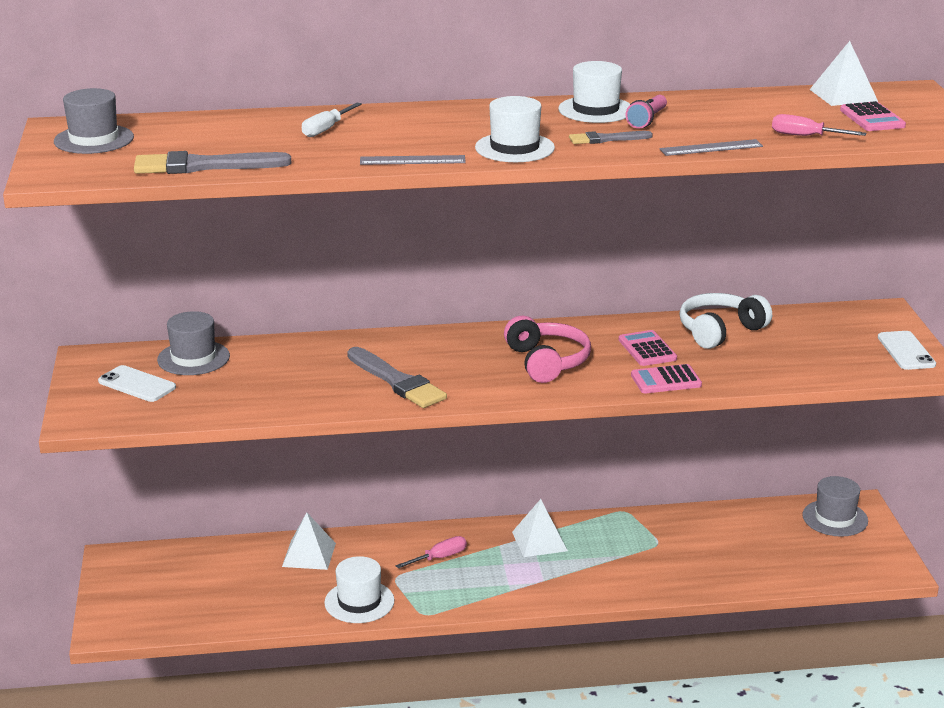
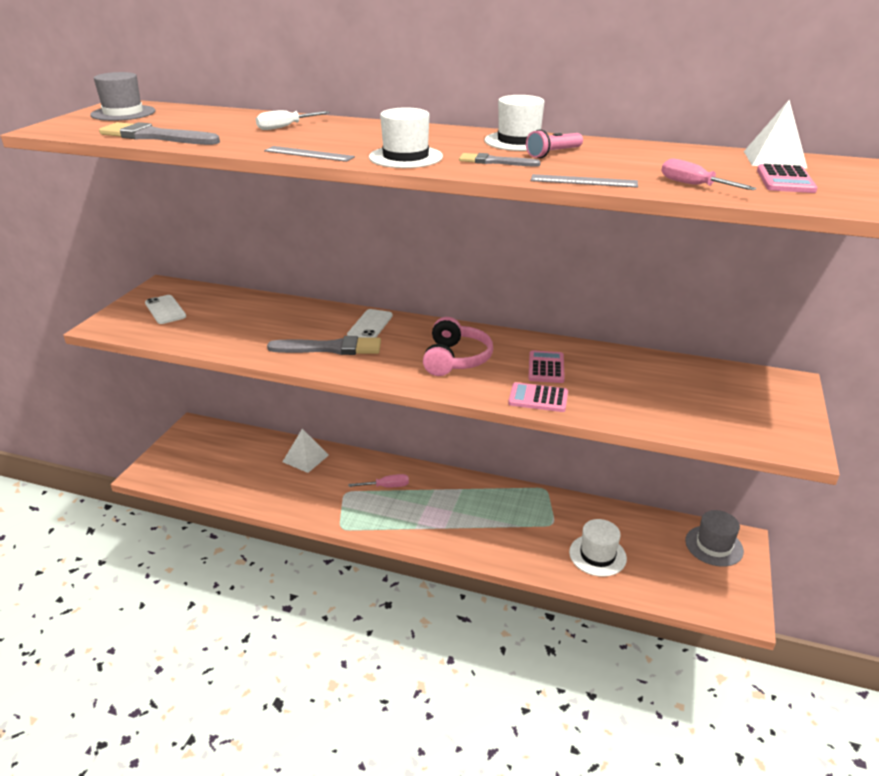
camera: 25 degrees right, 5 degrees up
(193, 358) = (220, 300): grey hat -> none
(359, 602) = (307, 504): white hat -> white hat (597, 555)
(397, 381) = (331, 348): grey brush -> grey brush turned 75 degrees counterclockwise
(539, 541) = (465, 495): white pyramid -> none
(720, 331) = (622, 366): white headphones -> none
(906, 351) = (787, 425): white phone -> white phone (370, 325)

